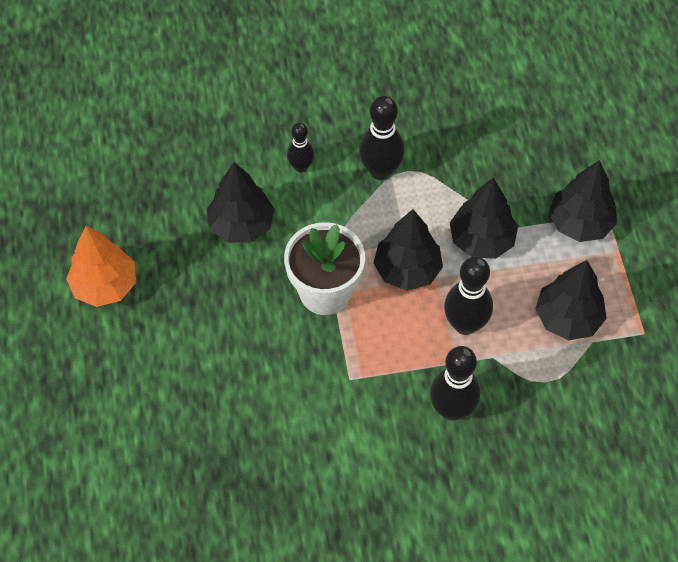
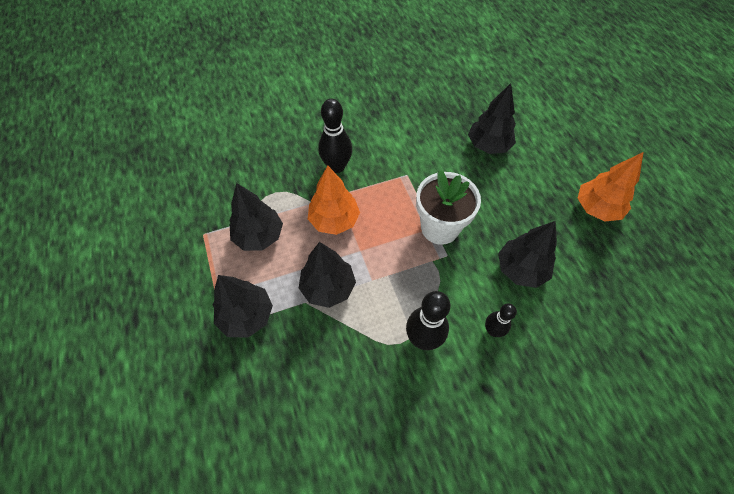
camera: 170 degrees right, 0 degrees up
(407, 270) = (383, 253): black tree -> black tree (488, 145)
(465, 324) = (334, 220): black bowling pin -> orange tree

